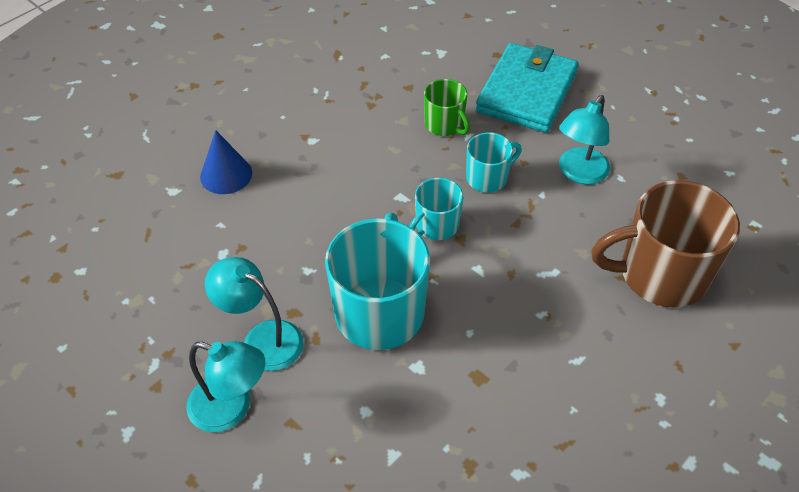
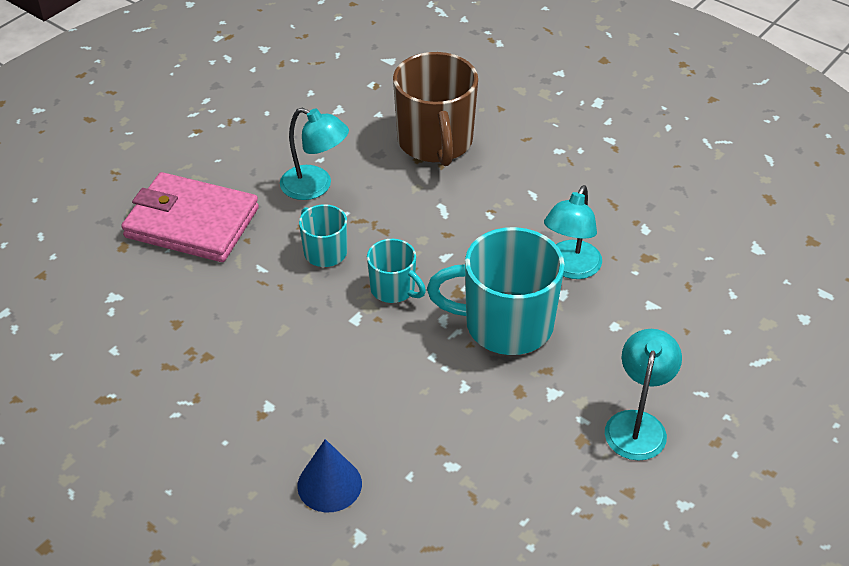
camera: 95 degrees left, 5 degrees down
(262, 339) = (556, 412): turquoise lamp -> turquoise lamp (570, 268)
(445, 125) = (243, 288): green mug -> none
(526, 92) = (192, 223): turquoise wallet -> pink wallet

